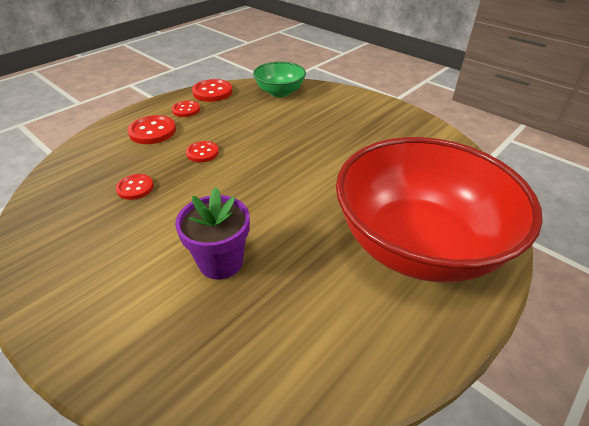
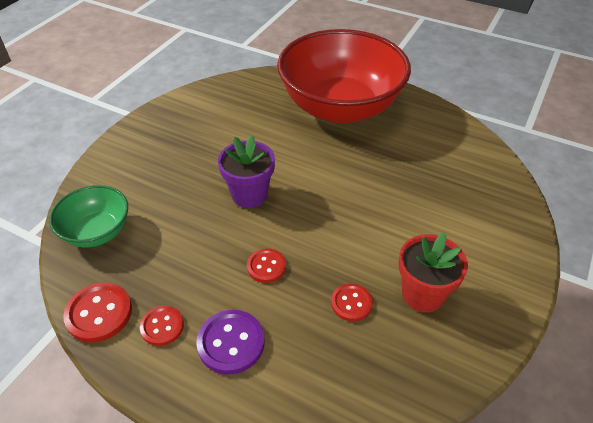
camera: 105 degrees left, 5 degrees up
(106, 233) = (422, 294): none -> red flower pot
(152, 131) = (231, 343): red button -> purple button
(221, 262) = (410, 202): purple flower pot -> purple flower pot (249, 195)

